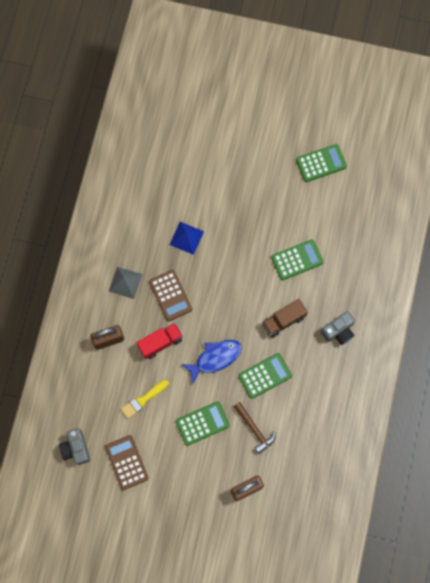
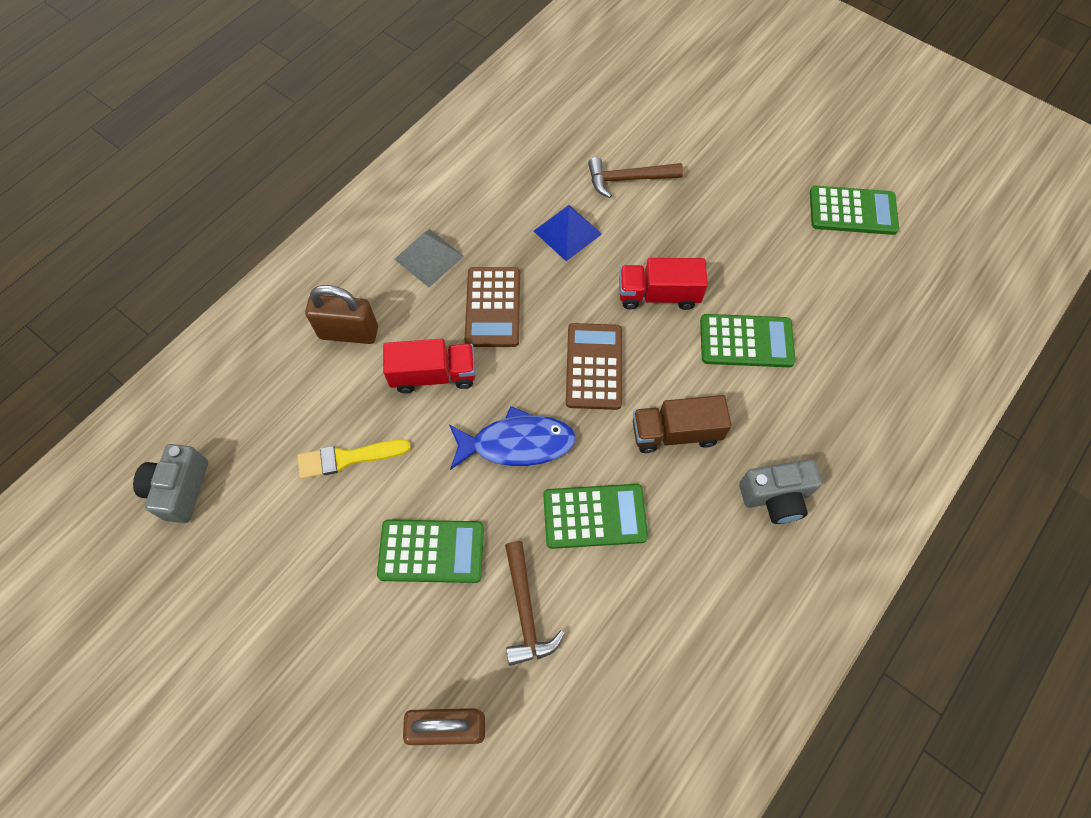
camera: 25 degrees right, 10 degrees down
(127, 462) = (251, 558): brown calculator -> brown calculator (594, 366)
(202, 193) = (628, 179): none -> brown hammer
(246, 253) = (658, 295): none -> red truck

